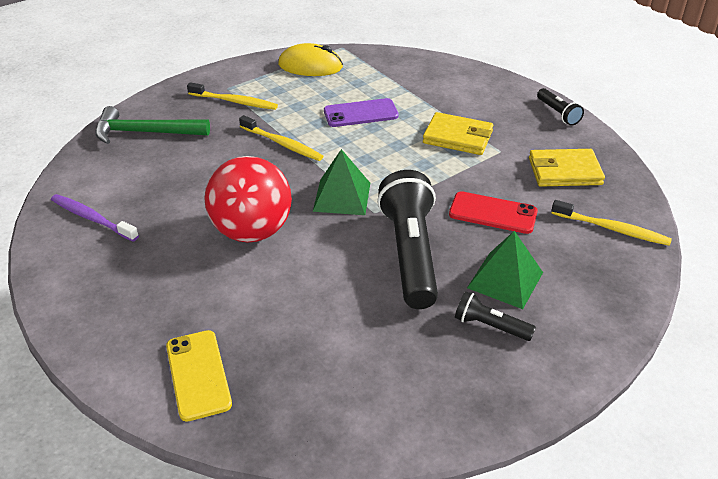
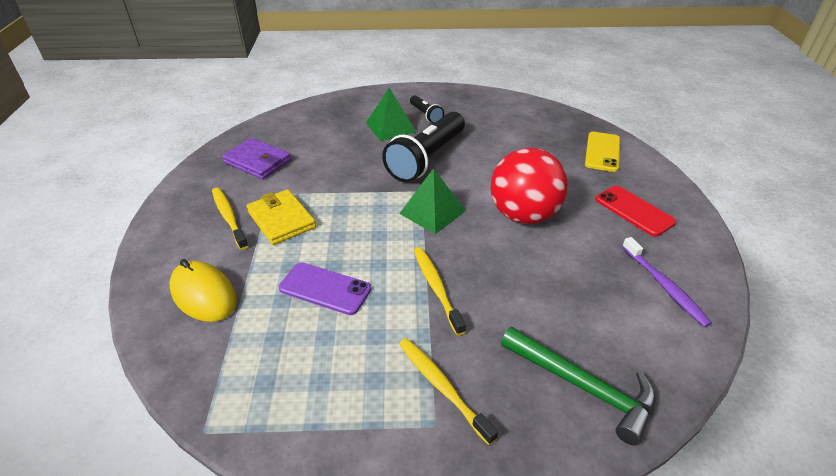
camera: 145 degrees left, 0 degrees up
(310, 66) = (289, 409): yellow mouse -> yellow mouse (204, 294)
(493, 213) = (345, 158): red phone -> red phone (634, 211)
(558, 113) = (174, 203): black flashlight -> none
(564, 171) = (258, 161): yellow wallet -> purple wallet
(611, 229) = (294, 124): yellow toothbrush -> yellow toothbrush (229, 217)

